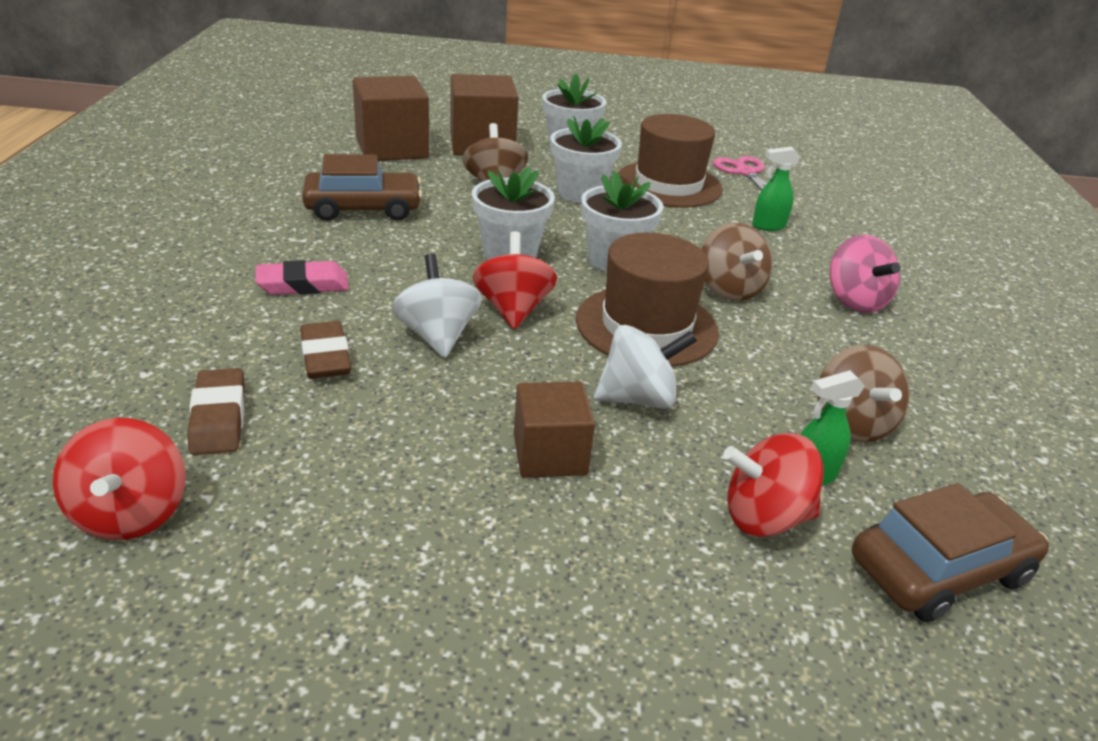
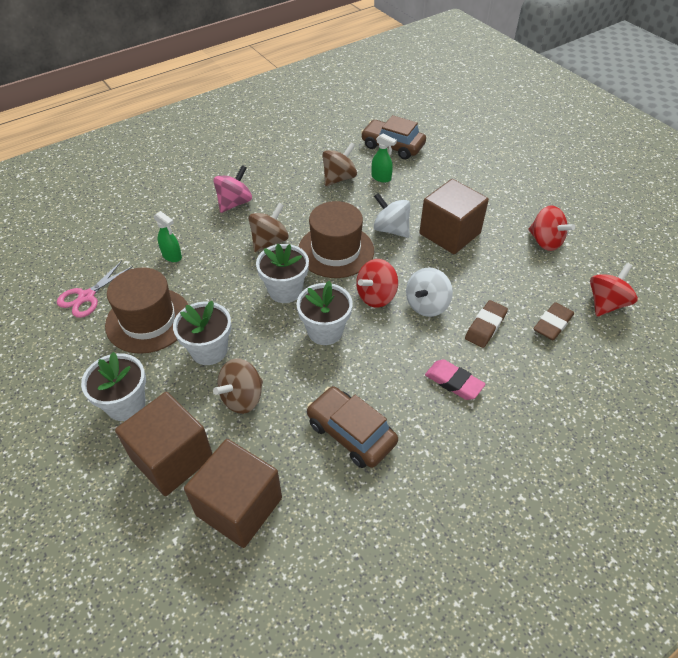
camera: 125 degrees left, 15 degrees up
(550, 454) = (449, 233): brown cube -> brown cube, size x1.60
(764, 517) = (414, 180): red spinning top -> red spinning top (545, 241)

